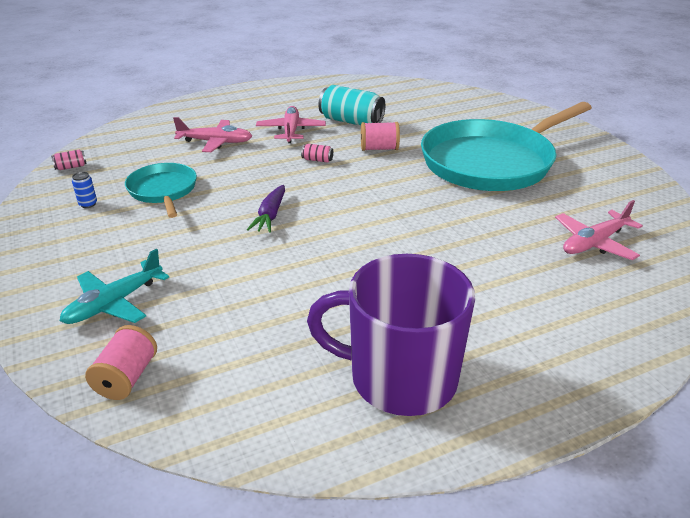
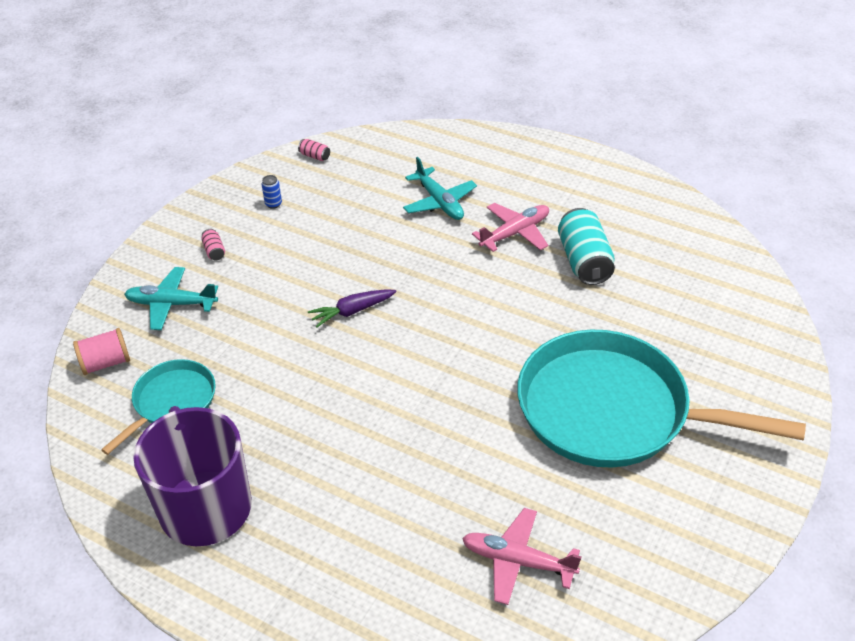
camera: 55 degrees right, 10 degrees up
(163, 190) = (330, 227): turquoise pan -> turquoise pan (172, 402)
(215, 142) = (439, 202): pink plane -> turquoise plane
(317, 160) = (477, 283): pink can -> pink can (214, 251)
(379, 149) = (546, 312): pink spool -> none

